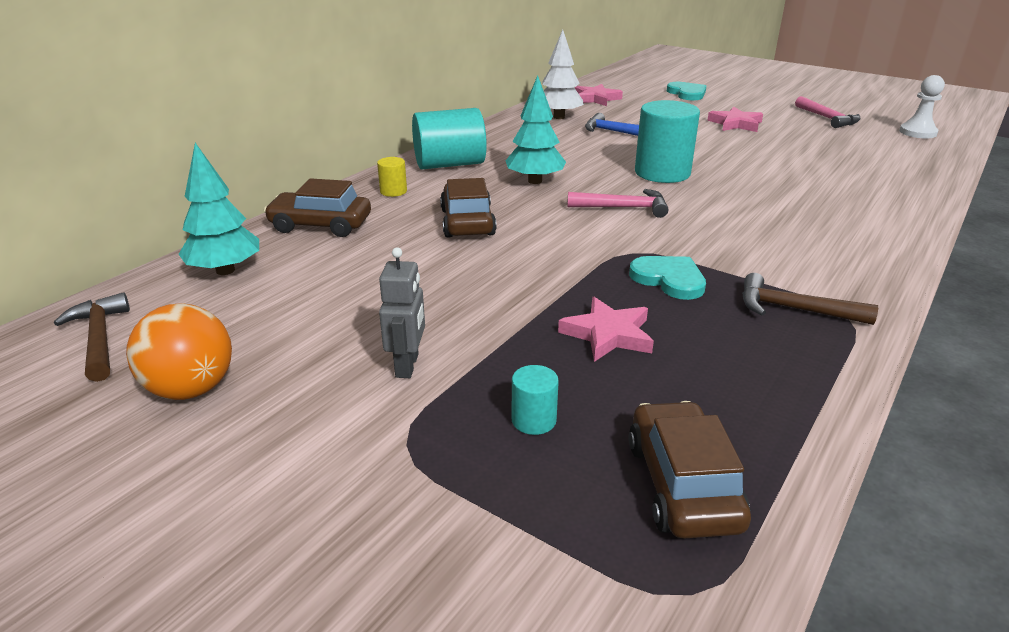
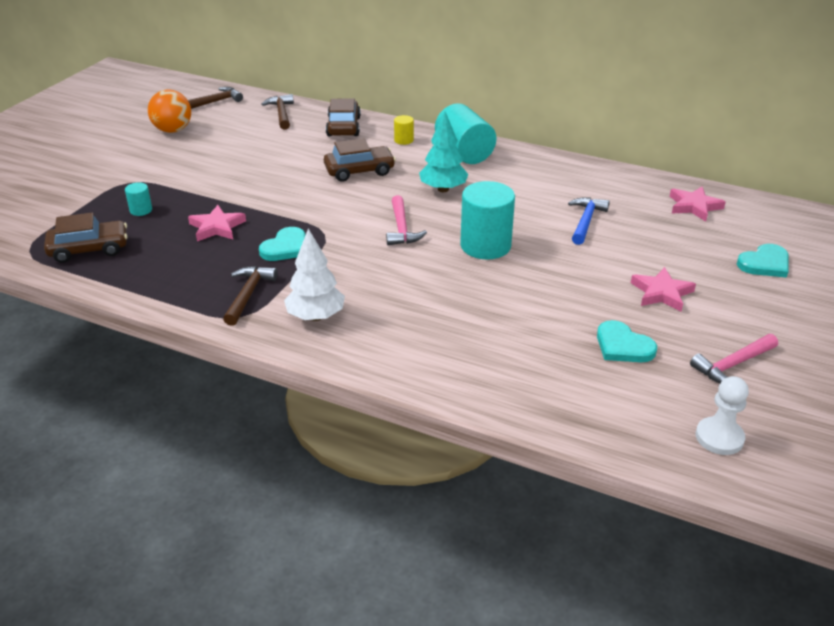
camera: 80 degrees right, 5 degrees up
(225, 270) = (281, 113): turquoise tree -> brown hammer
(408, 365) = (188, 174): grey robot -> none
(559, 117) = (614, 189): white tree -> white tree (316, 316)
(818, 143) = (623, 346): none -> turquoise heart

